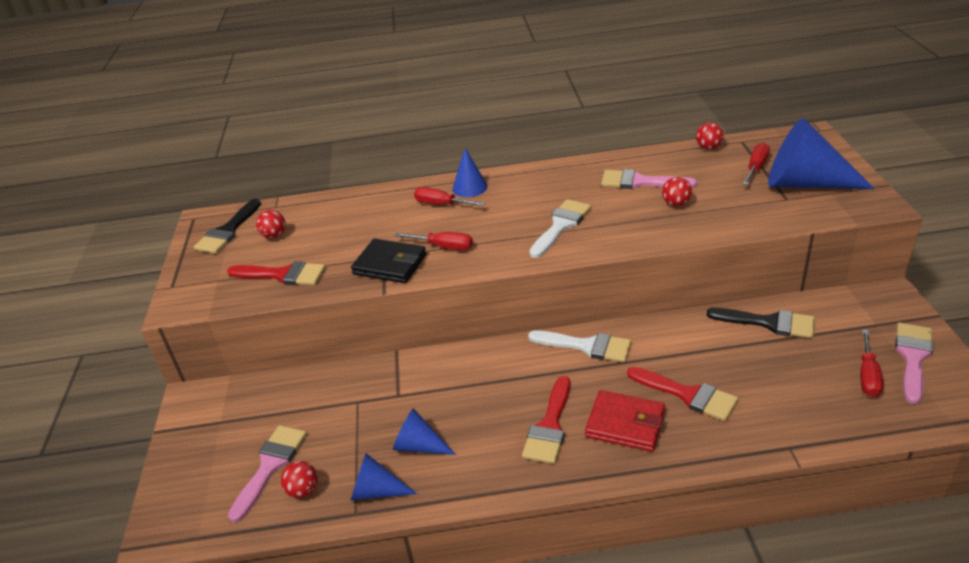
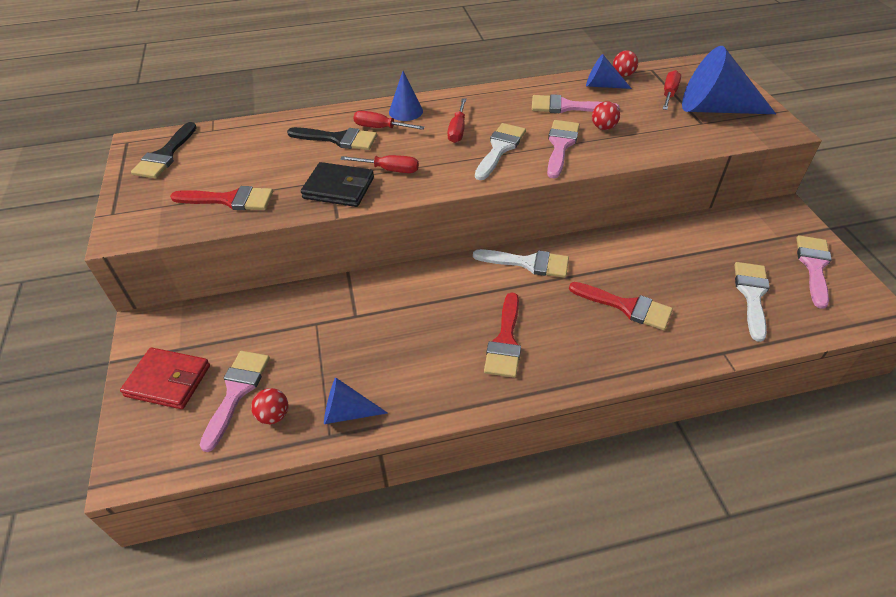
camera: 10 degrees left, 10 degrees up
(274, 235) = (215, 159): red ball -> none
(419, 446) = (383, 365): blue cone -> blue cone (602, 85)
(625, 424) = (574, 336): red wallet -> red wallet (168, 381)
(626, 222) = (560, 145): none -> pink brush
(768, 323) = (686, 238): black brush -> black brush (338, 139)
(833, 387) = (752, 295): none -> white brush
(868, 375) = (779, 284): red screwdriver -> red screwdriver (457, 130)

